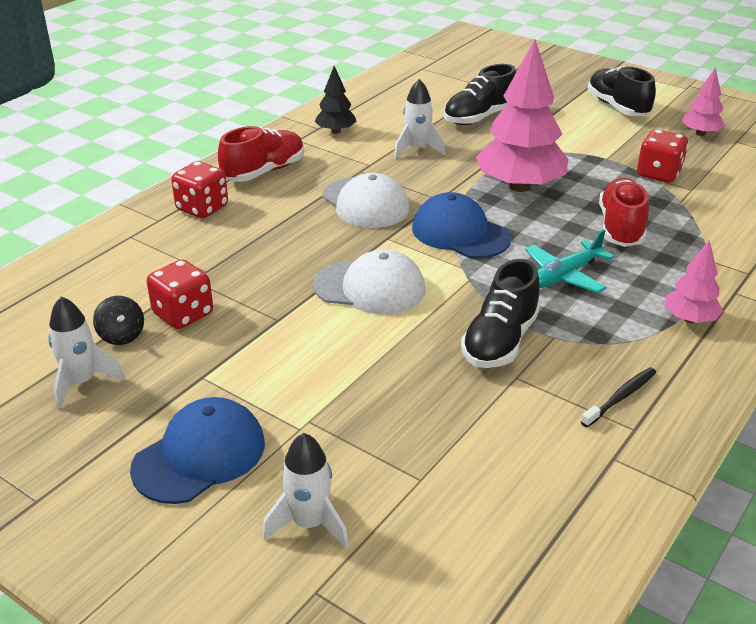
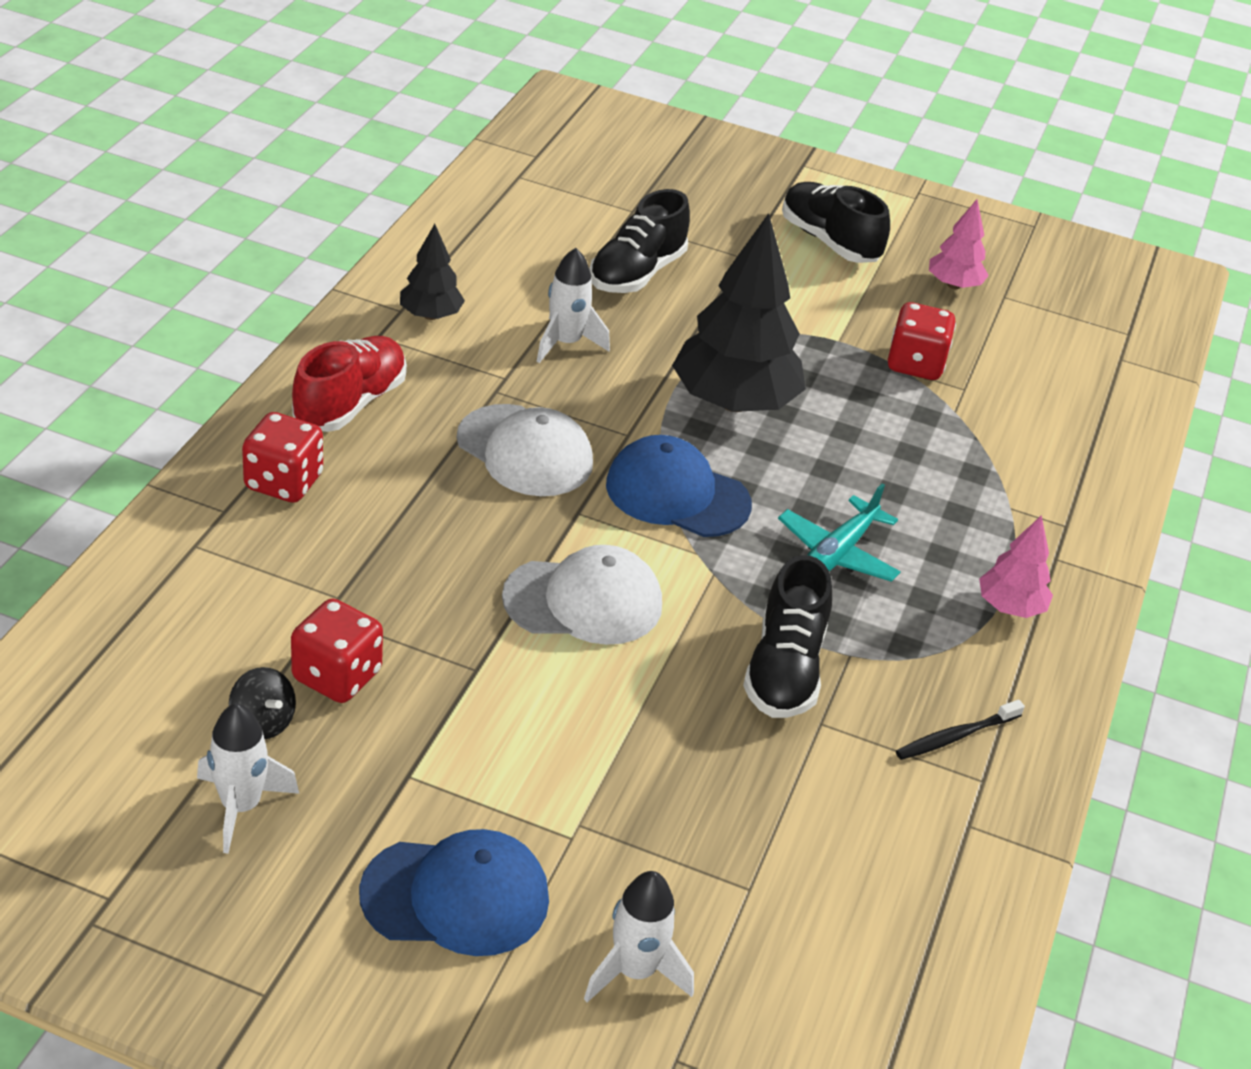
camera: 20 degrees left, 5 degrees up
(200, 455) = (456, 896): blue cap -> blue cap turned 60 degrees clockwise
(519, 186) = (734, 403): pink tree -> black tree
(620, 397) = (955, 736): black toothbrush -> black toothbrush turned 150 degrees counterclockwise
(621, 228) = (889, 465): red shoe -> none

